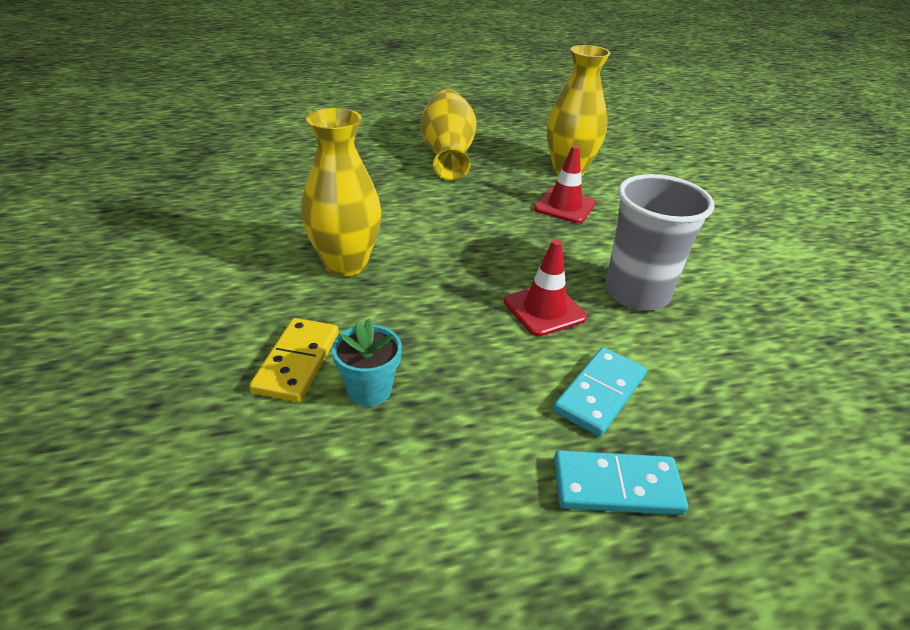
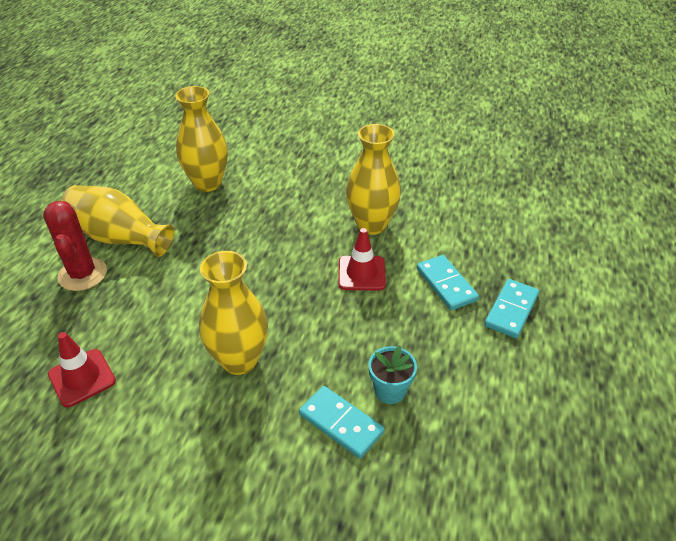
camera: 60 degrees left, 5 degrees up
(297, 362) = (341, 423): yellow domino -> turquoise domino
(389, 154) = (82, 274): none -> red cactus
(564, 206) = (254, 209): red traffic cone -> red traffic cone (82, 378)
(636, 293) = (371, 225): grey cup -> yellow vase

